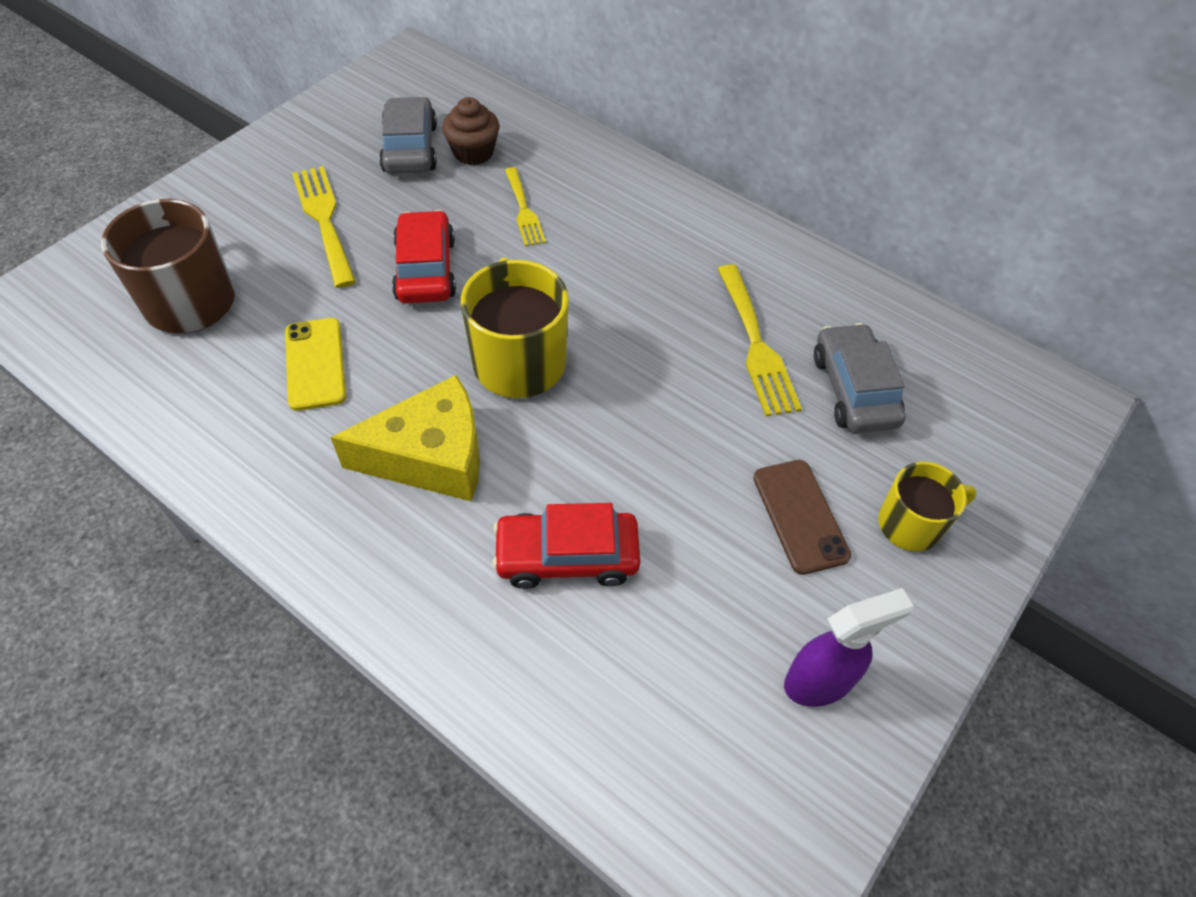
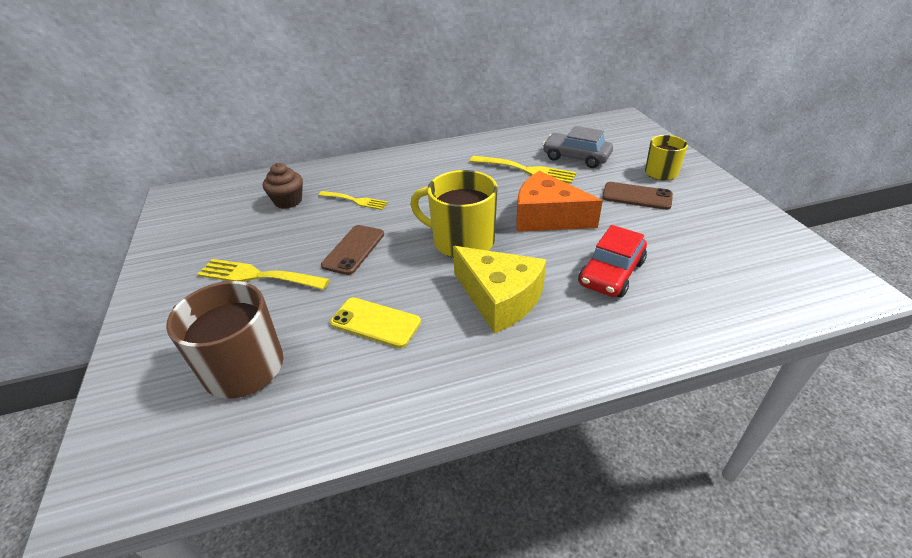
camera: 50 degrees left, 15 degrees down
(410, 148) = (250, 221): grey car -> none
(425, 269) = (354, 249): red car -> brown phone
(431, 456) = (499, 298): yellow cheese -> yellow cheese turned 105 degrees clockwise
(647, 426) = (547, 217): none -> orange cheese
(820, 681) = (733, 225): purple spray bottle -> none

